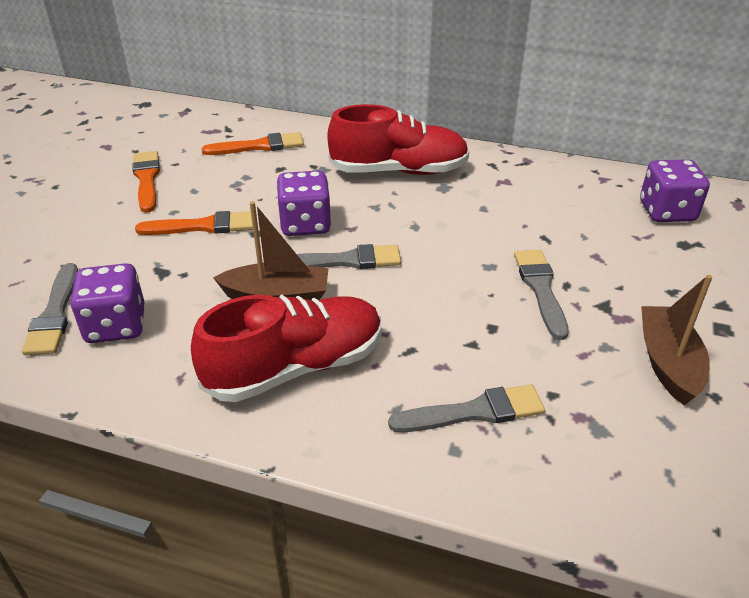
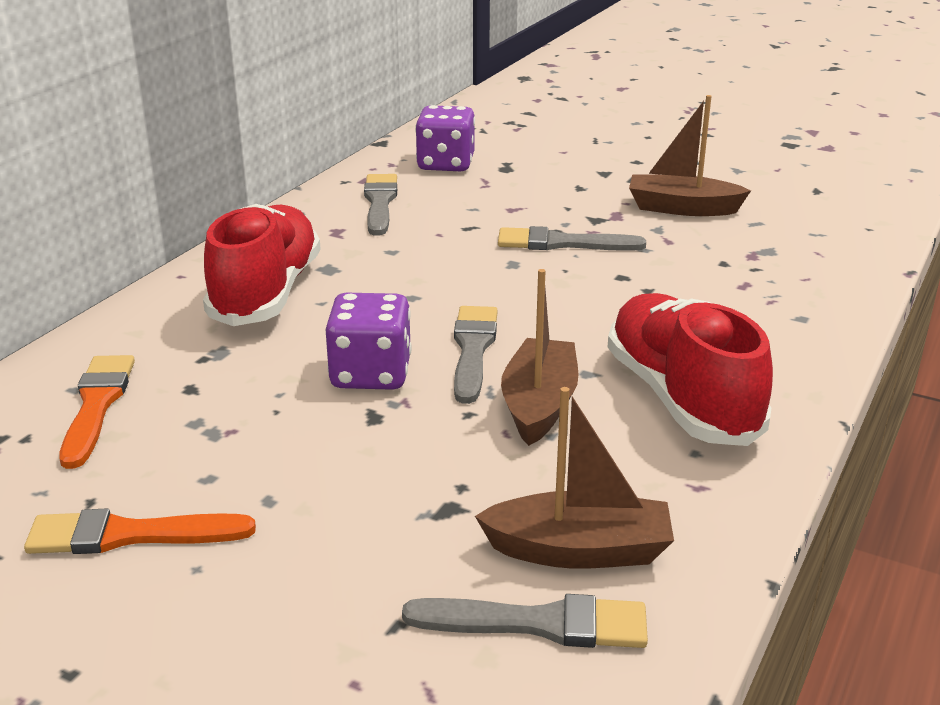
camera: 80 degrees left, 10 degrees down
(116, 325) = (579, 550): purple dice -> brown boat
(203, 226) = (333, 467): orange brush -> none
(474, 412) = (750, 302): grey brush -> grey brush (380, 203)

